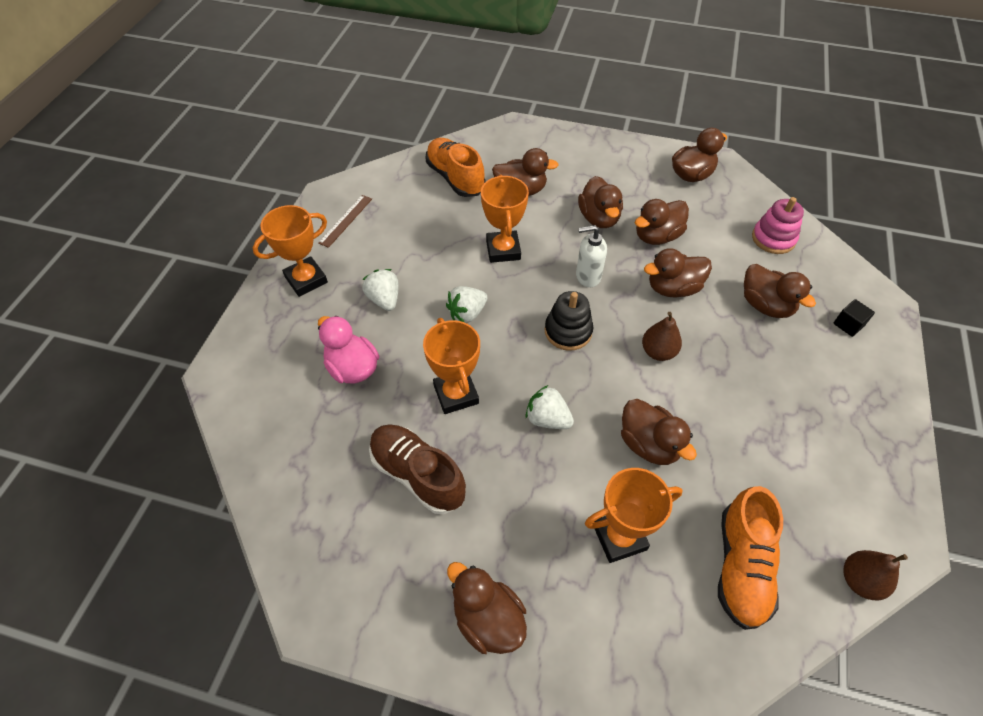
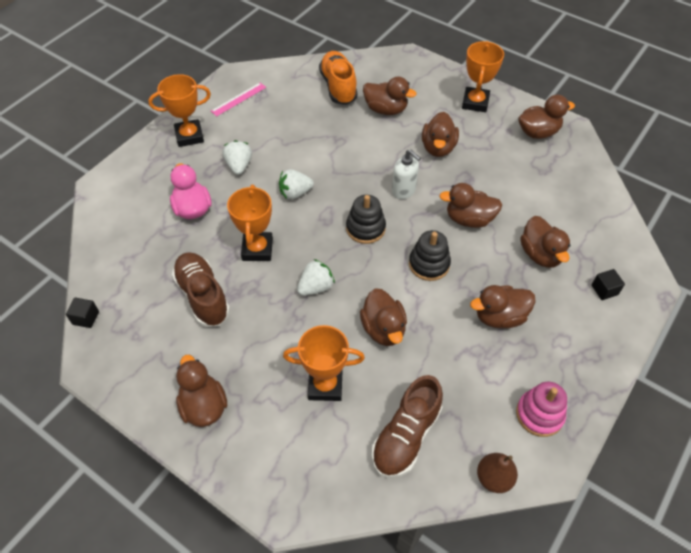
camera: 20 degrees right, 0 degrees up
(278, 555) = (86, 318): none -> black cube
(346, 220) = (238, 99): brown ruler -> pink ruler
(503, 250) = (347, 153): orange trophy -> orange trophy (475, 102)
(547, 419) = (316, 287): white strawberry -> white strawberry turned 90 degrees clockwise
(587, 276) = (404, 191): white soap dispenser -> white soap dispenser turned 150 degrees counterclockwise
(657, 236) = (479, 175): brown duck -> brown duck (499, 317)
(658, 352) = (429, 264): brown pear -> black stacking toy
(741, 566) = (406, 436): orange shoe -> brown shoe
(773, 238) = (580, 203): pink stacking toy -> pink stacking toy (539, 414)

